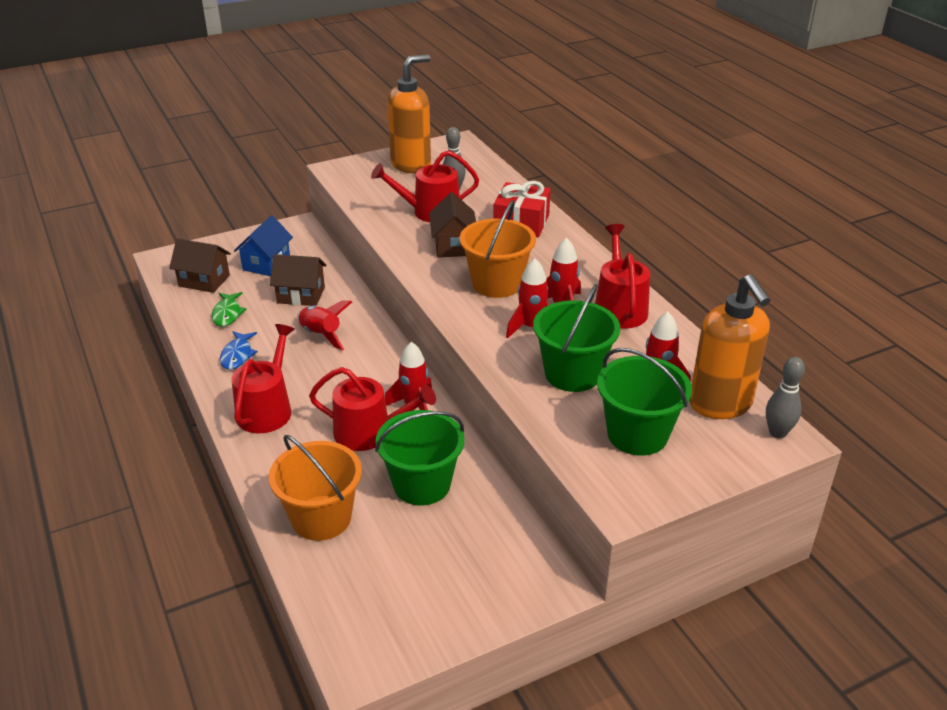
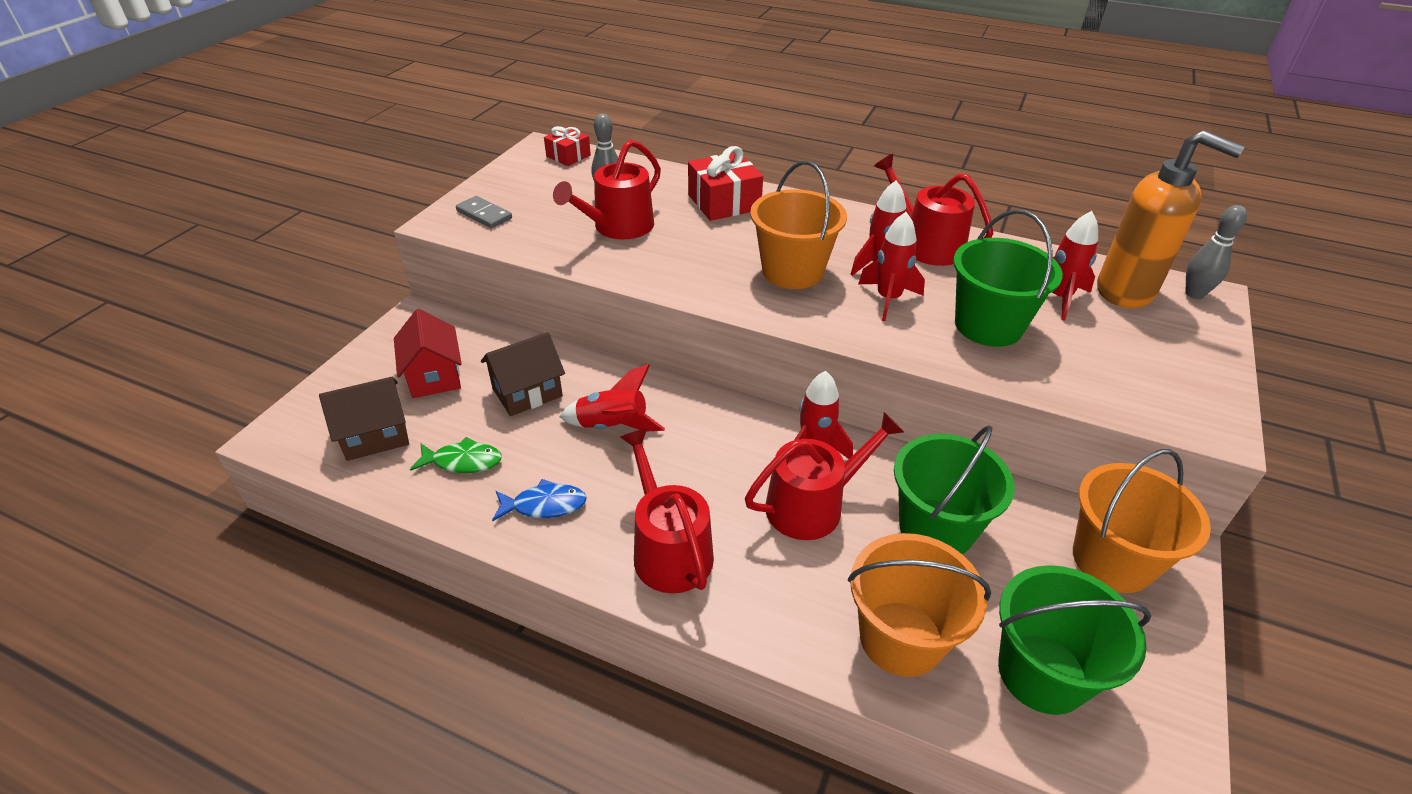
camera: 40 degrees left, 5 degrees up
(227, 314) = (463, 461): green fish -> green fish turned 45 degrees counterclockwise
(237, 355) = (544, 505): blue fish -> blue fish turned 60 degrees counterclockwise
(266, 263) = (434, 376): blue house -> red house
(365, 173) = (484, 214): none -> grey domino
(411, 165) = (524, 187): orange soap dispenser -> none
(453, 245) = (694, 252): brown house -> none
(466, 154) = (568, 156): none -> red gift
(503, 565) = (1112, 560): none -> orange bucket
(637, 434) = (1119, 353): green bucket -> green bucket (1042, 673)

